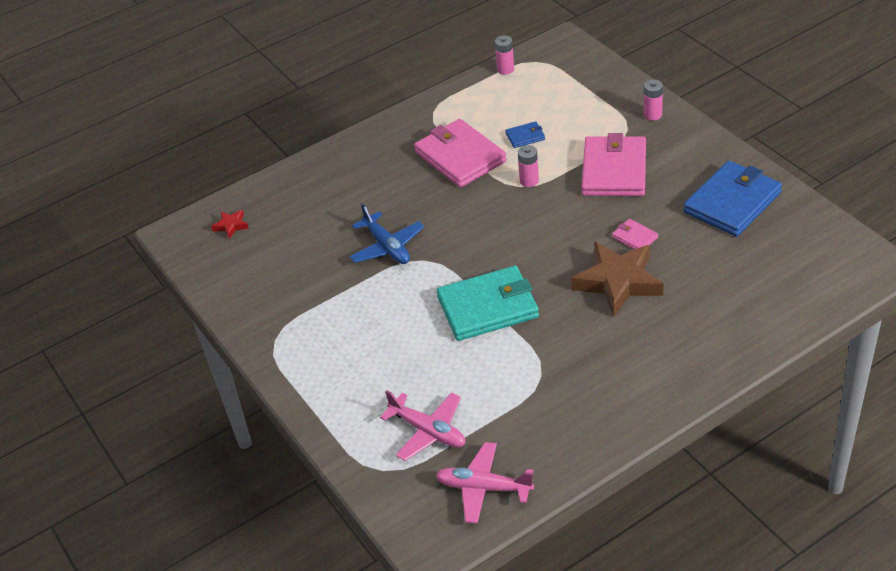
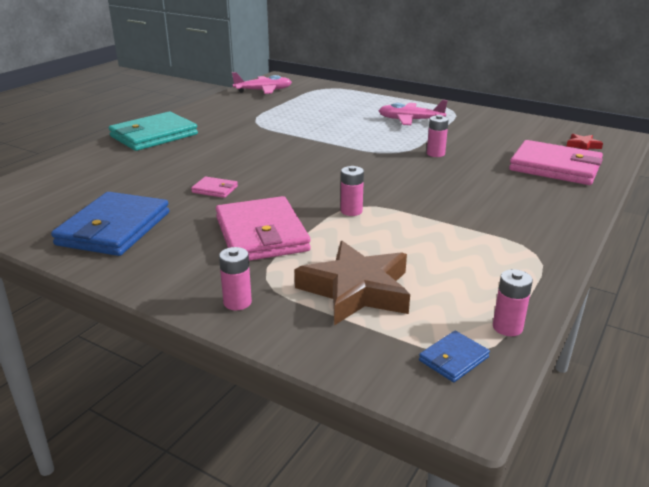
camera: 150 degrees right, 15 degrees down
(387, 247) = (435, 154): blue plane -> pink battery
(428, 431) = (312, 99): pink plane -> pink plane (410, 120)
(460, 157) = (447, 218): pink wallet -> pink wallet (555, 167)
(488, 307) = (318, 139): turquoise wallet -> turquoise wallet (153, 135)
(525, 136) = (392, 248): blue wallet -> blue wallet (453, 359)
(618, 282) = (219, 164): brown star -> brown star (356, 290)

